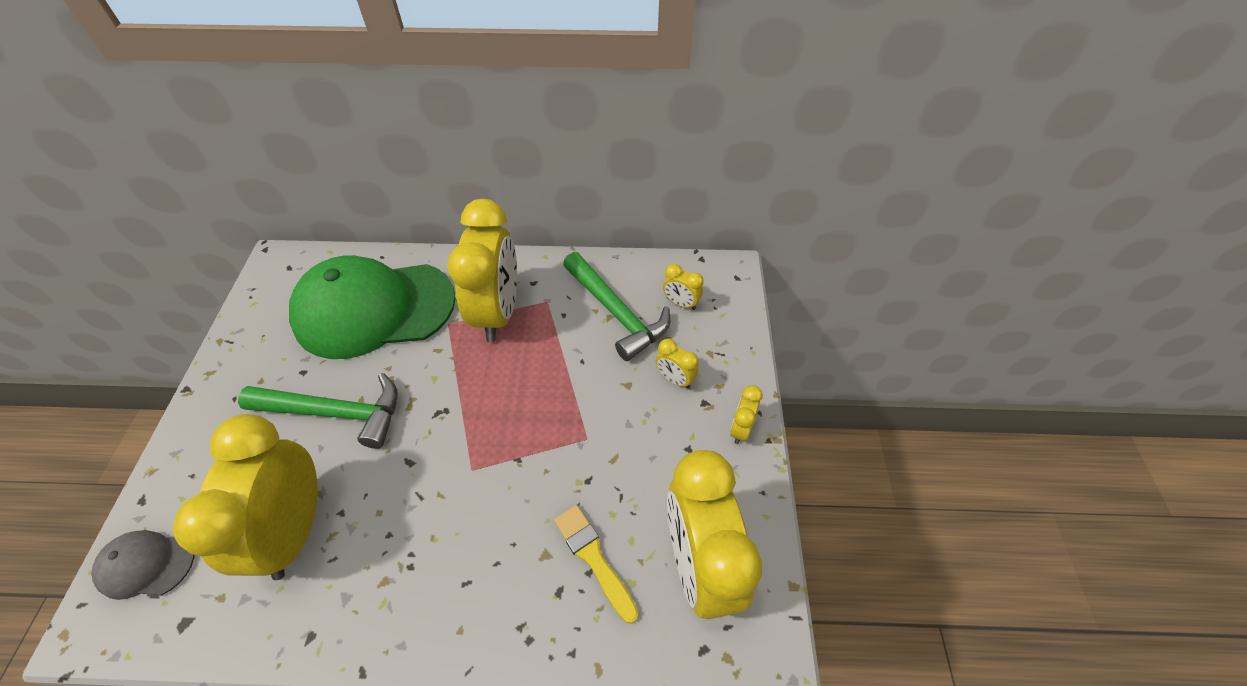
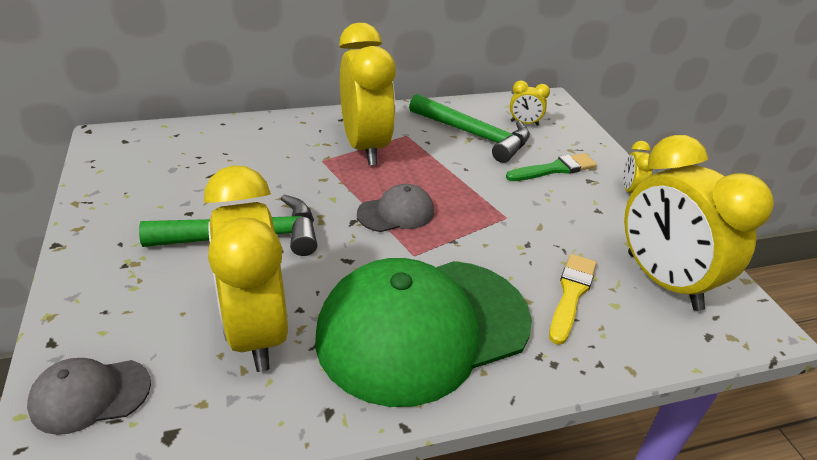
camera: 20 degrees left, 15 degrees down
(374, 309) = (238, 159): green cap -> green cap (423, 328)
(482, 410) = (396, 213): none -> grey cap
(594, 558) = (571, 294): yellow brush -> yellow brush turned 75 degrees clockwise
(675, 379) = (554, 169): yellow clock -> green brush

